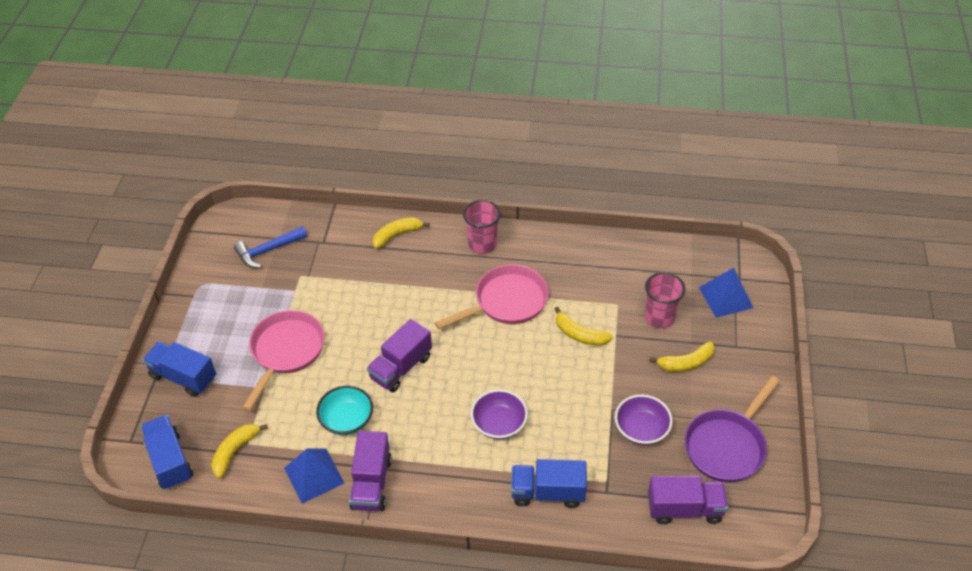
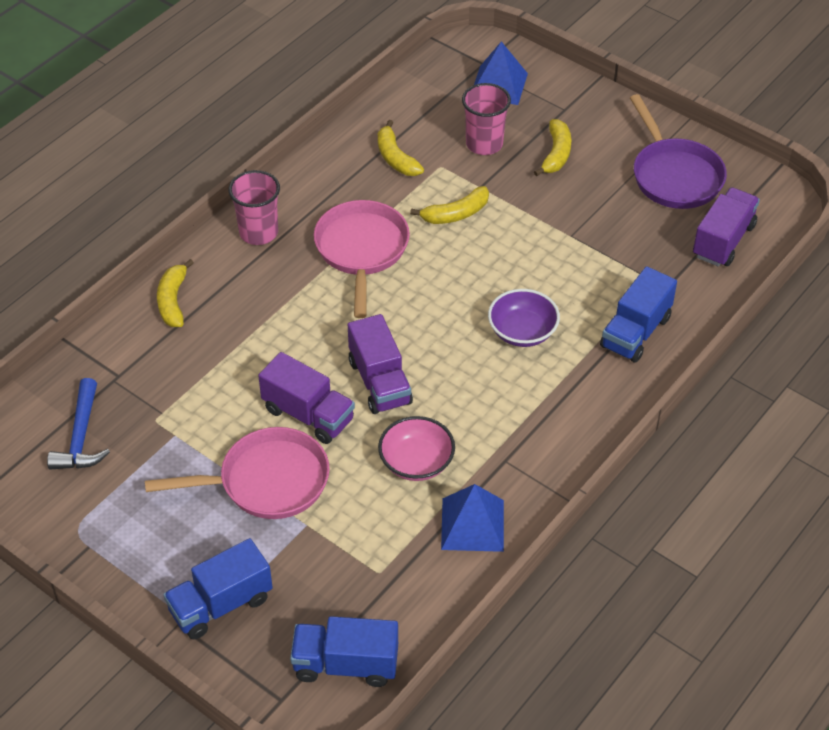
camera: 60 degrees left, 0 degrees up
(235, 451) = (381, 590): yellow banana -> yellow banana (395, 158)
(286, 352) = (267, 481): pink pan -> pink pan turned 120 degrees clockwise
(347, 420) = (416, 462): turquoise bowl -> pink bowl
(371, 483) = (520, 475): purple truck -> purple truck (308, 415)
(641, 429) = (611, 226): purple bowl -> none

